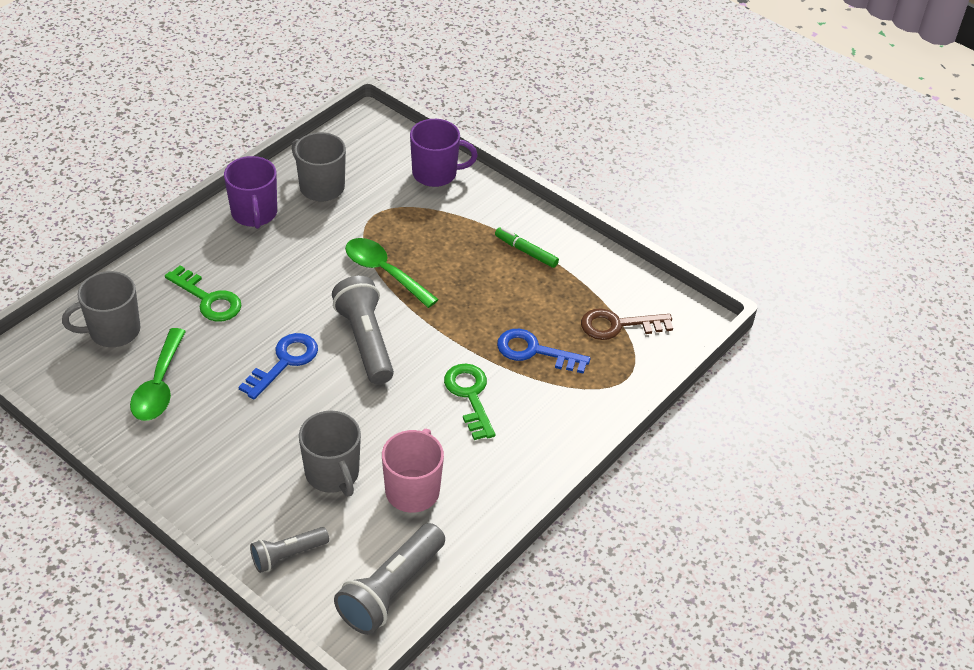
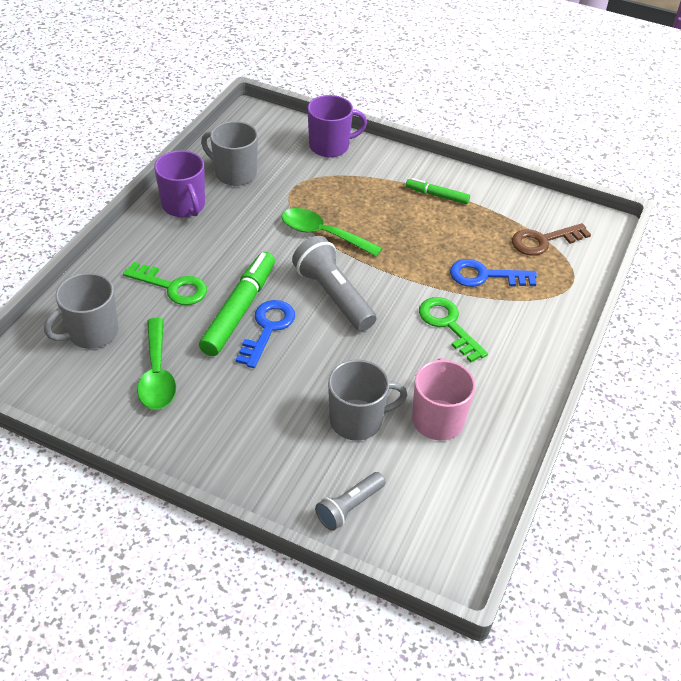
camera: 15 degrees left, 0 degrees up
(264, 336) = (239, 310): none -> green marker
(332, 474) = (357, 420): grey mug -> grey mug turned 60 degrees counterclockwise
(391, 590) = (461, 517): grey flashlight -> none

